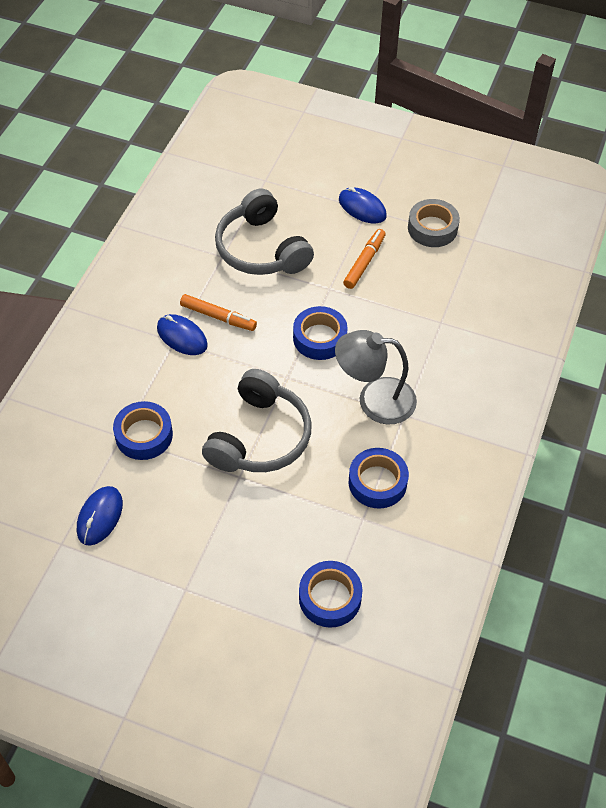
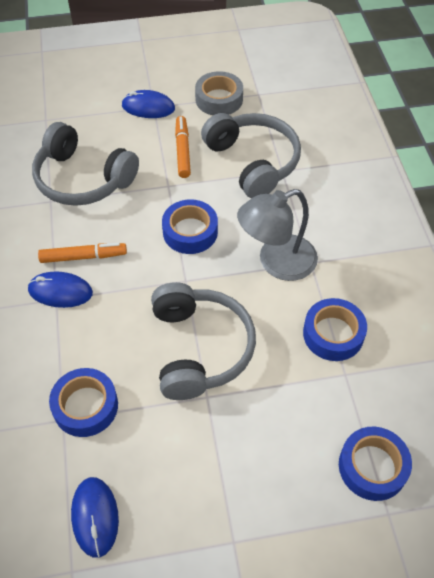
camera: 30 degrees left, 0 degrees up
(420, 302) = (253, 162): none -> grey headphones

